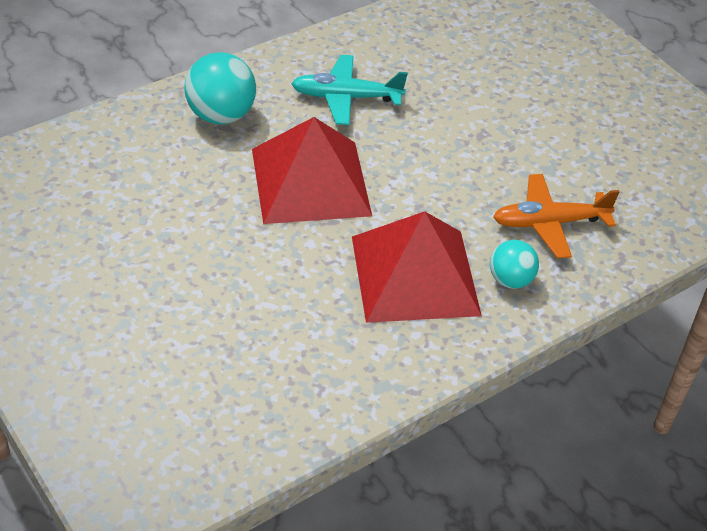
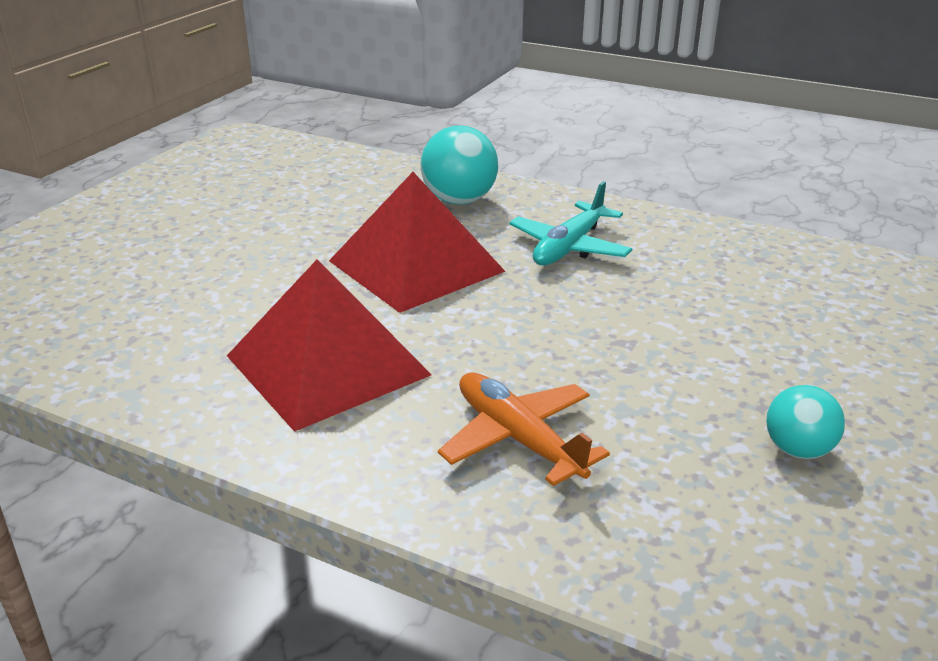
camera: 65 degrees right, 15 degrees down
(345, 97) = (569, 247): turquoise plane -> turquoise plane turned 120 degrees counterclockwise
(510, 280) = (378, 436): turquoise ball -> turquoise ball (798, 450)

